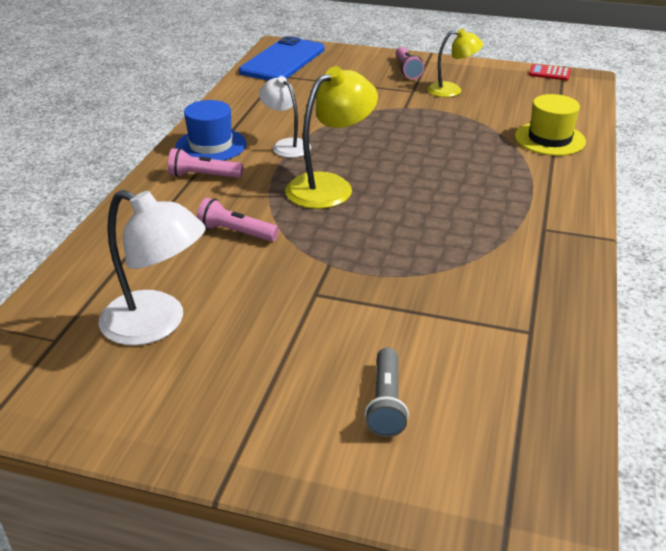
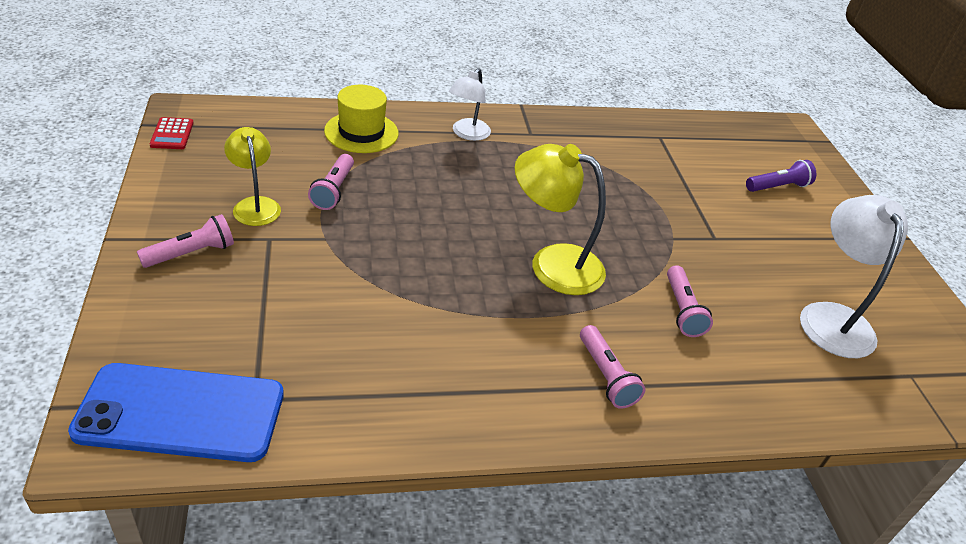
camera: 120 degrees left, 5 degrees up
(211, 145) = (531, 398): blue hat -> none
(286, 145) = (486, 322): white lamp -> white lamp (467, 134)
(386, 402) = (777, 187): grey flashlight -> purple flashlight
(462, 117) = (333, 190): none -> pink flashlight

